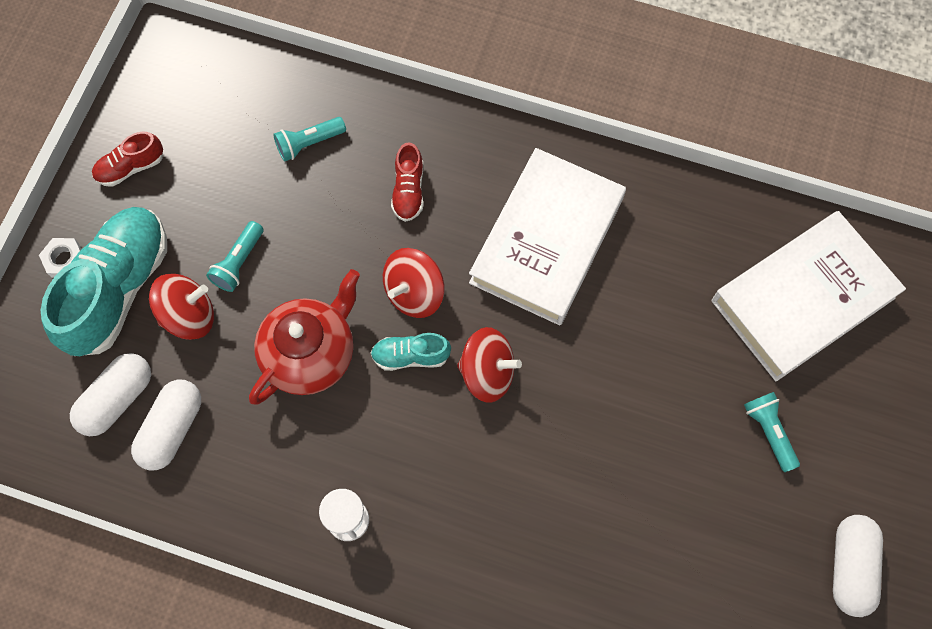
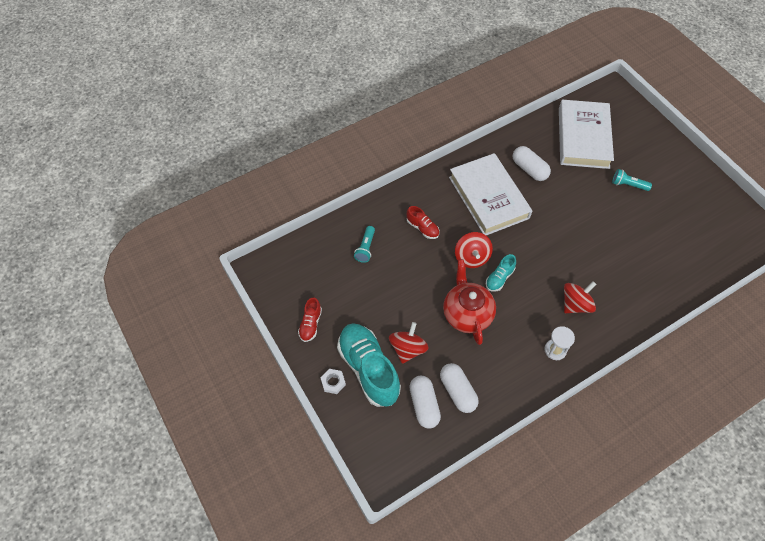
camera: 50 degrees left, 10 degrees down
(239, 262) = (399, 312): turquoise flashlight -> none
(487, 373) = (529, 256): red spinning top -> red spinning top (575, 304)
(850, 567) = (699, 198): white capsule -> white capsule (529, 169)

